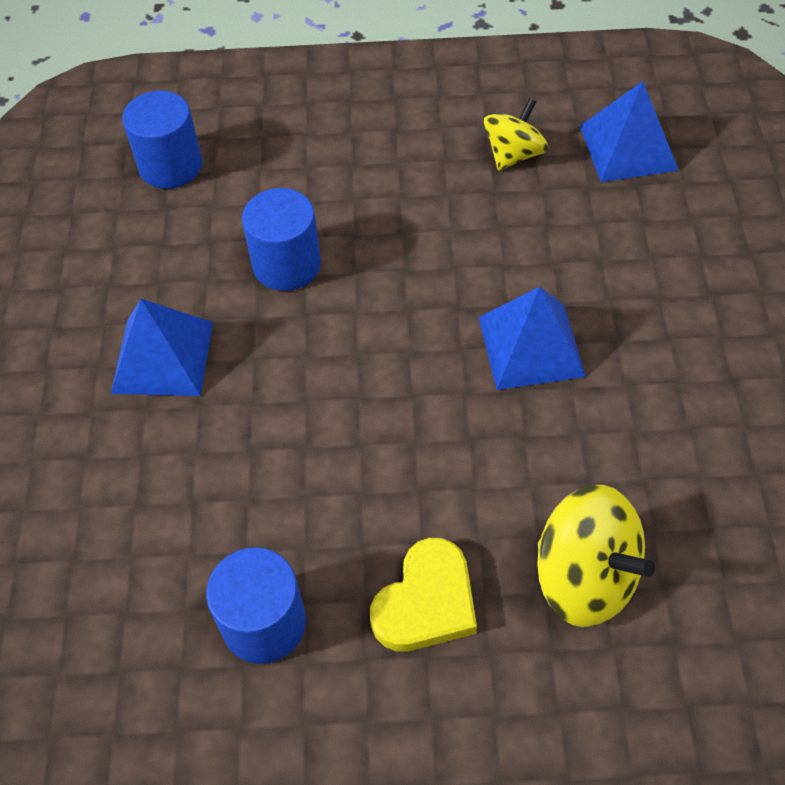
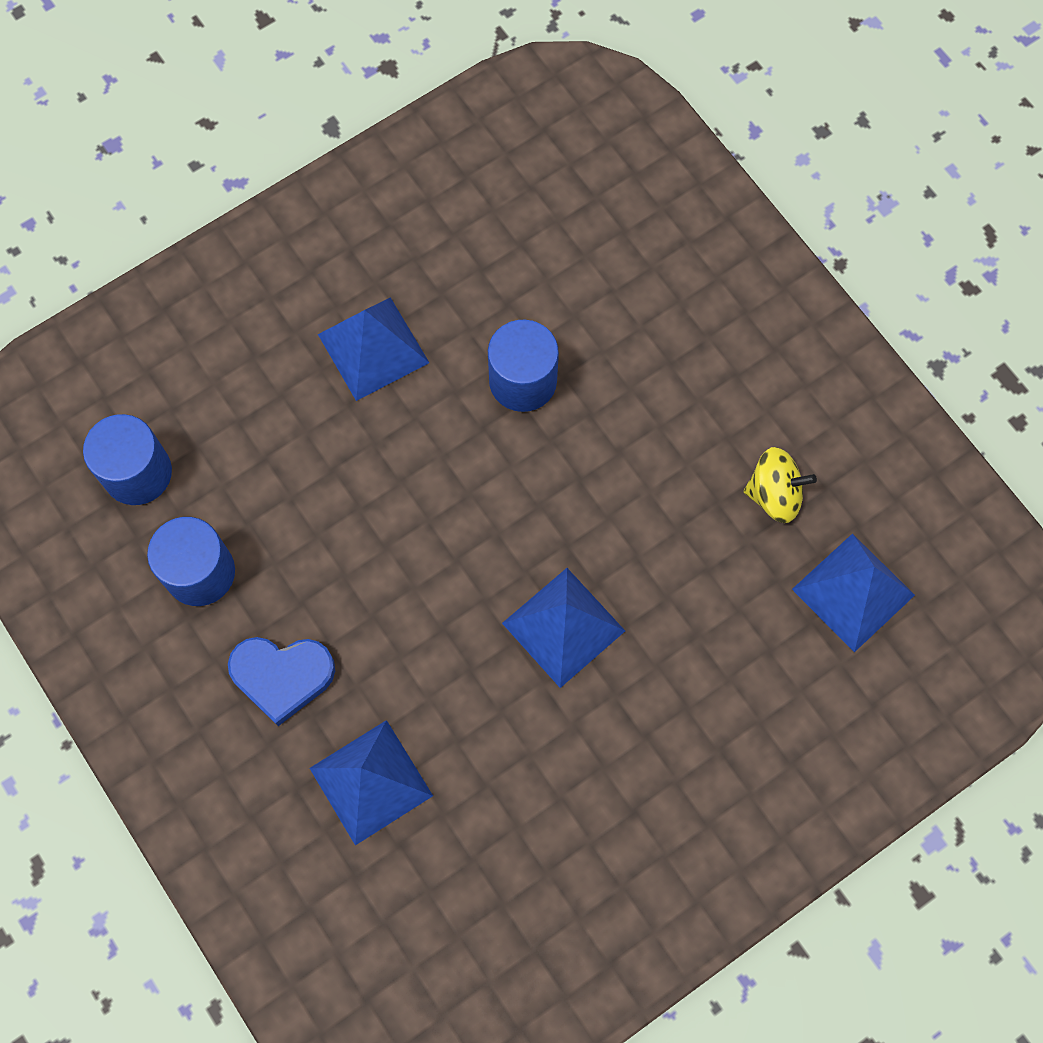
camera: 55 degrees right, 15 degrees up
(170, 166) = (567, 216): blue cylinder -> blue cylinder (137, 473)
(426, 602) = (282, 676): yellow heart -> blue heart
(585, 577) = (371, 782): yellow spinning top -> blue pyramid

